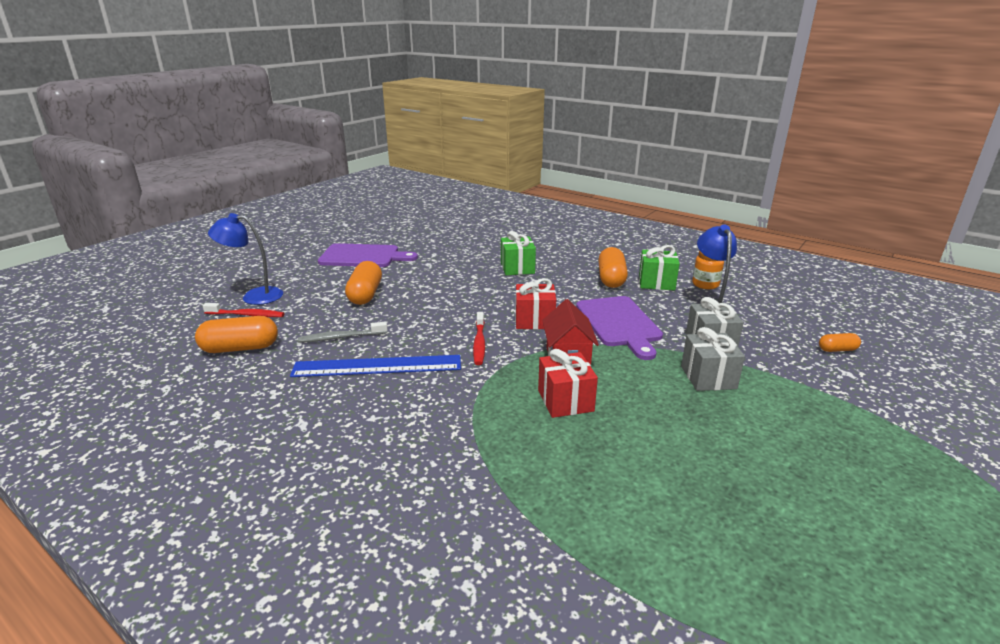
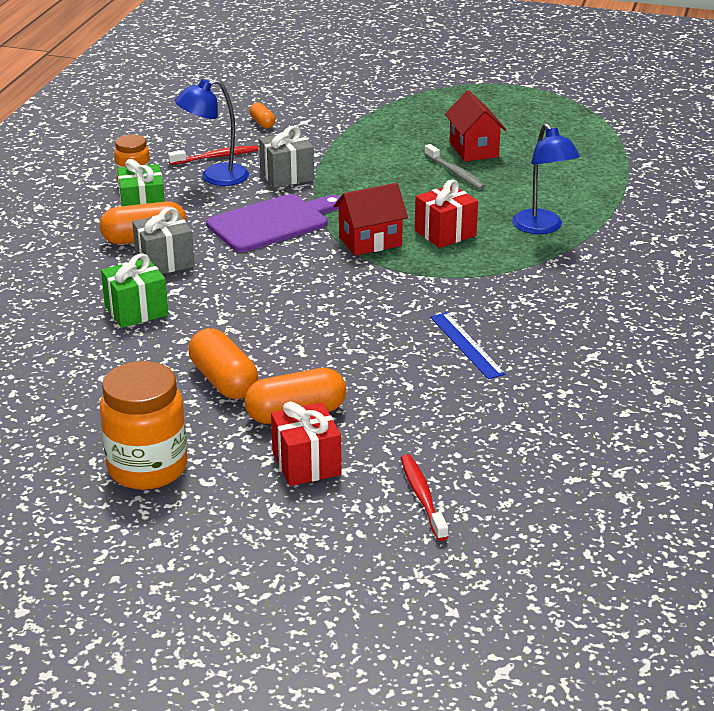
camera: 110 degrees left, 5 degrees up
(240, 348) = (505, 458): orange capsule -> orange capsule (224, 381)
(254, 296) = (362, 519): blue lamp -> blue lamp (542, 228)
(341, 337) = (425, 391): grey toothbrush -> grey toothbrush (455, 173)
(363, 256) = (147, 468): purple cutting board -> orange jar
(377, 366) = (466, 345): blue ruler -> blue ruler, size x0.62
(479, 343) = (373, 295): red toothbrush -> red toothbrush (216, 157)
(534, 320) = (296, 272): red gift -> red gift (306, 463)
(708, 377) = (355, 175): grey gift -> grey gift (164, 261)
(778, 476) = (473, 149): none -> red house

